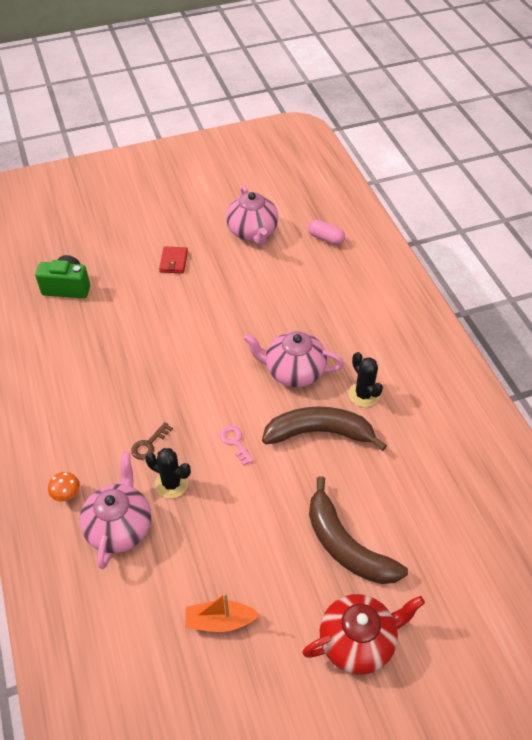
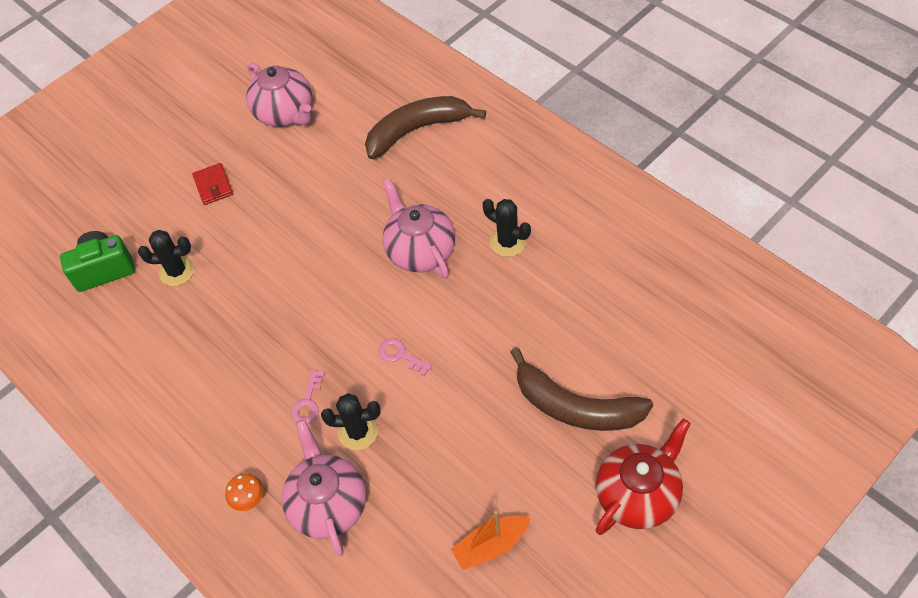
camera: 20 degrees left, 5 degrees up
(114, 310) = (177, 271): none -> black cactus
(149, 444) = (308, 402): brown key -> pink key
(293, 371) = (420, 251): pink teapot -> pink teapot turned 75 degrees clockwise
(319, 432) = (484, 304): brown banana -> brown banana (417, 130)
(326, 238) = (372, 86): pink capsule -> none

